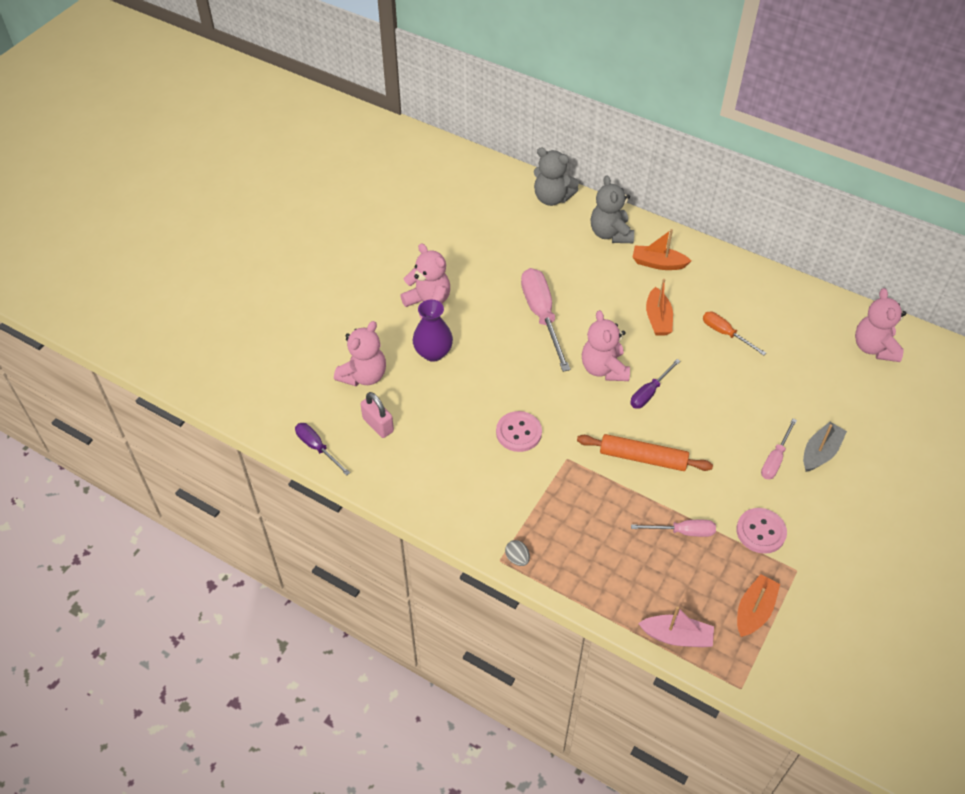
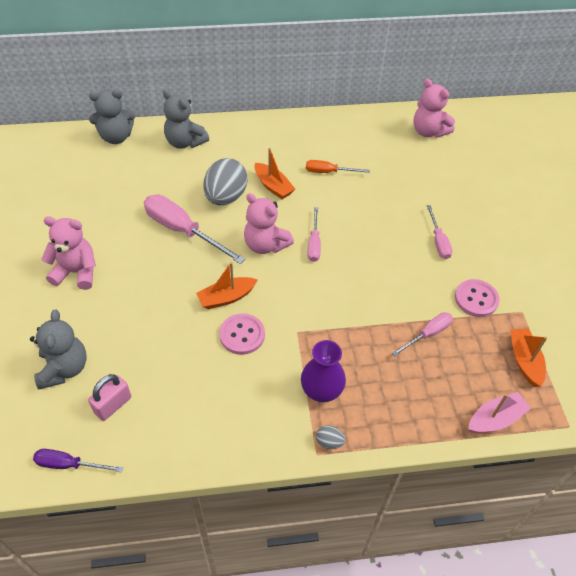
camera: 40 degrees left, 0 degrees up
(364, 375) = (64, 368): pink teddy bear -> grey teddy bear
(378, 425) = (113, 405): pink padlock -> pink padlock turned 60 degrees counterclockwise
(433, 353) = (114, 311): purple vase -> purple vase (321, 390)
(605, 306) = (226, 197): none -> grey egg
(643, 458) = (352, 296): orange rolling pin -> none
(649, 392) = (314, 243): purple screwdriver -> pink screwdriver
(658, 263) = (239, 146): orange boat -> orange boat (226, 297)
(820, 452) = (461, 219): grey boat -> none

